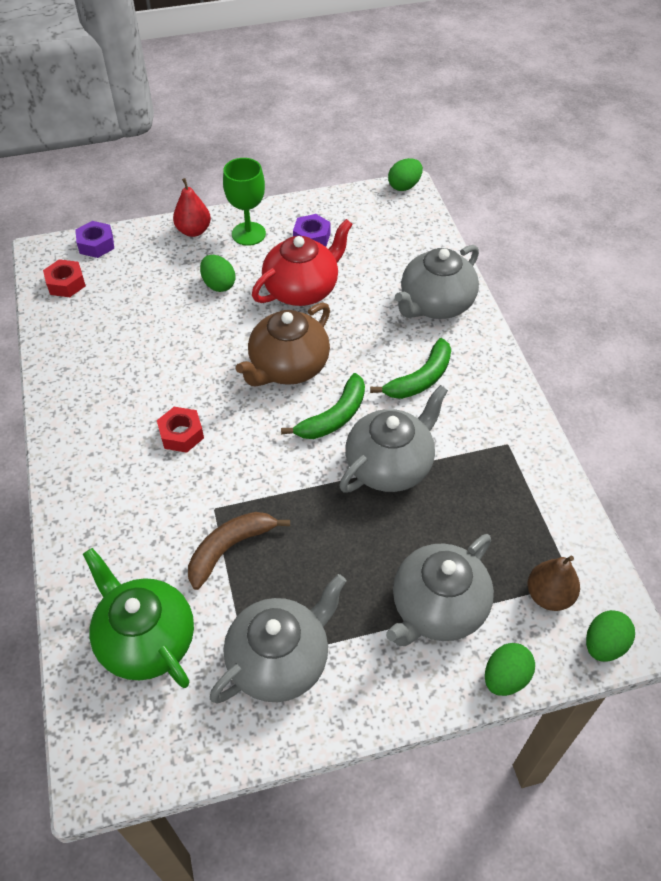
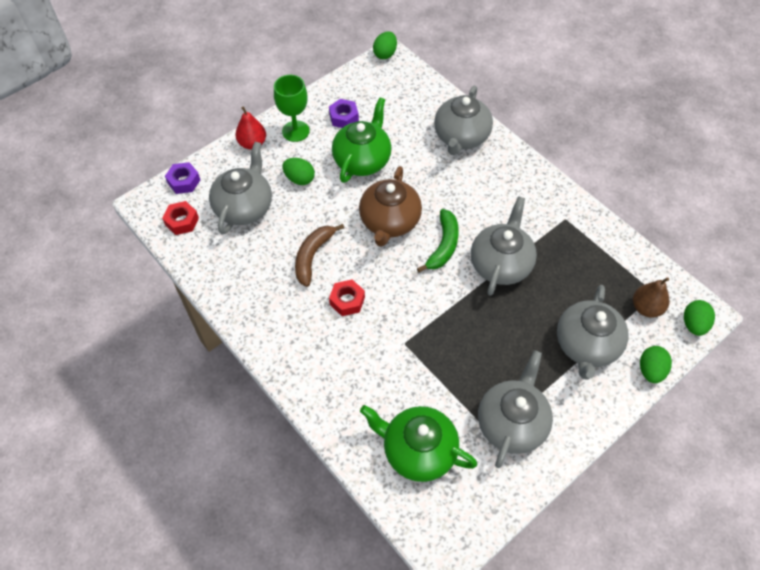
camera: 25 degrees left, 5 degrees up
(139, 292) = (244, 207): none -> grey teapot
(229, 549) = (433, 366): brown banana -> brown banana (313, 256)
(302, 289) = (362, 160): red teapot -> green teapot
(420, 379) = (483, 195): green banana -> none

